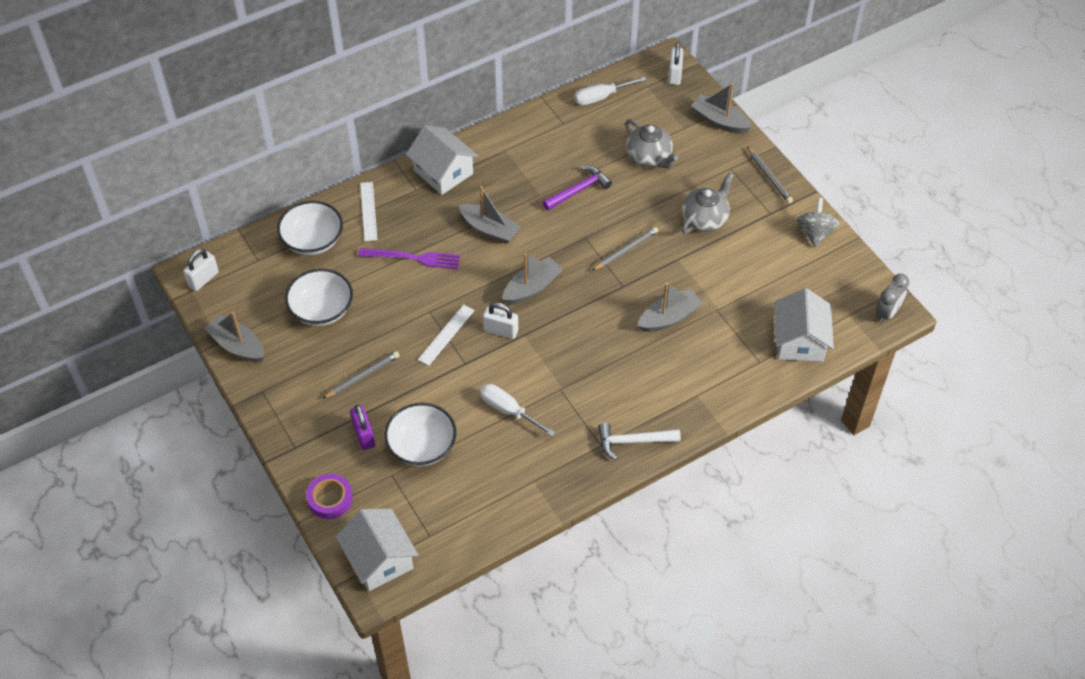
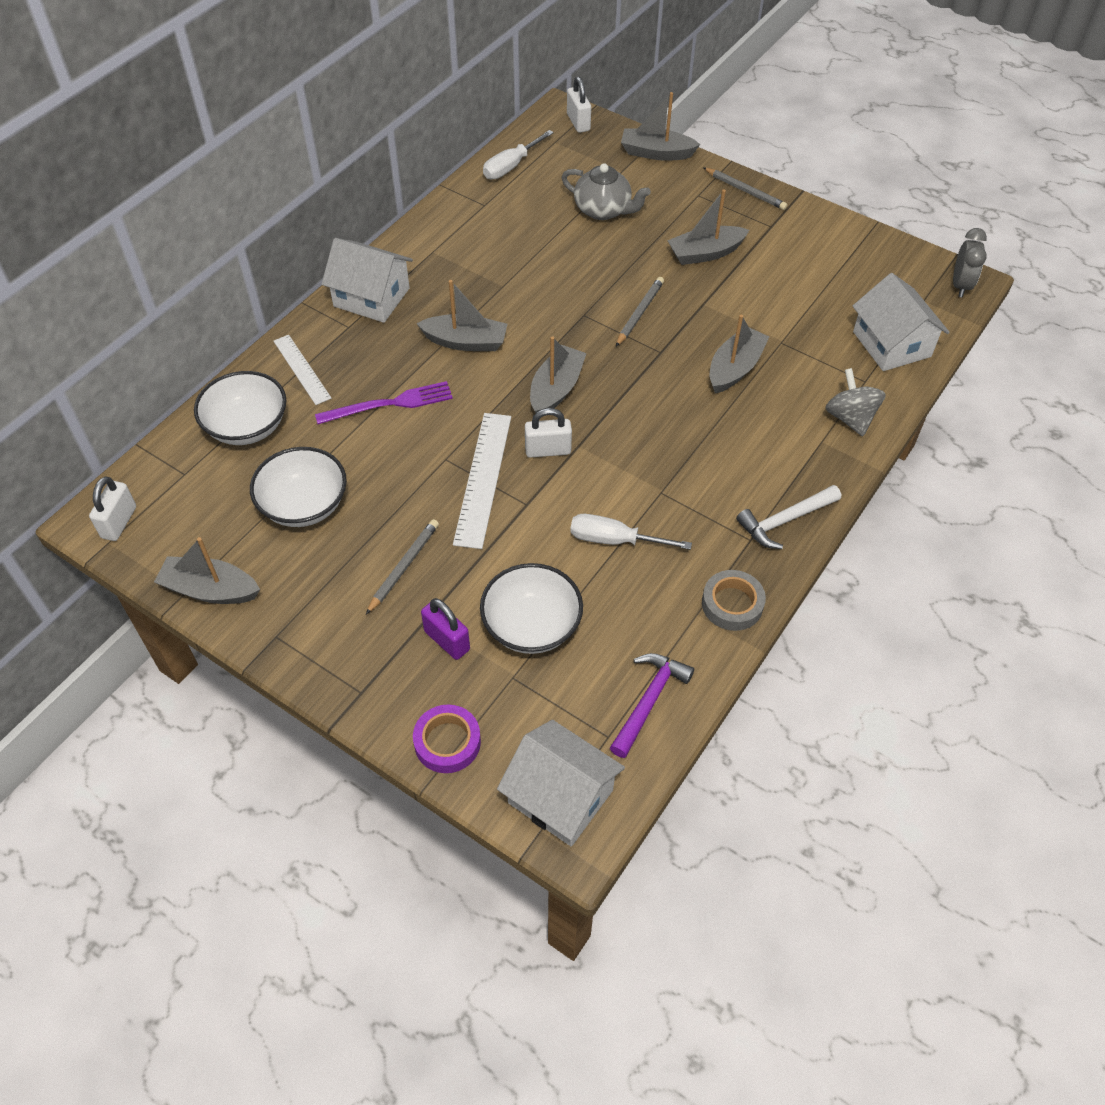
camera: 25 degrees left, 0 degrees up
(446, 335) = (483, 478): white ruler -> white ruler, size x1.56
(560, 484) = (732, 604): none -> grey tape
(578, 190) = (545, 267): purple hammer -> purple hammer (649, 700)
(705, 219) = (705, 253): grey teapot -> grey boat
(815, 233) = (831, 231): grey spinning top -> grey spinning top (850, 418)

